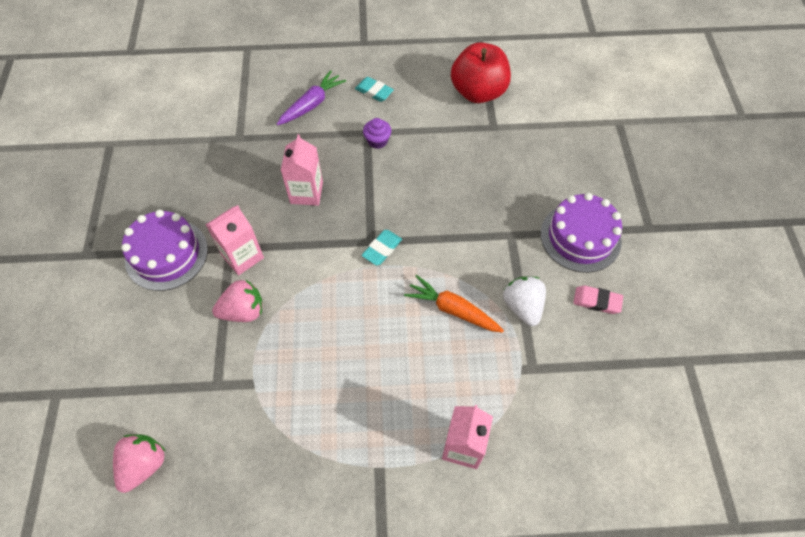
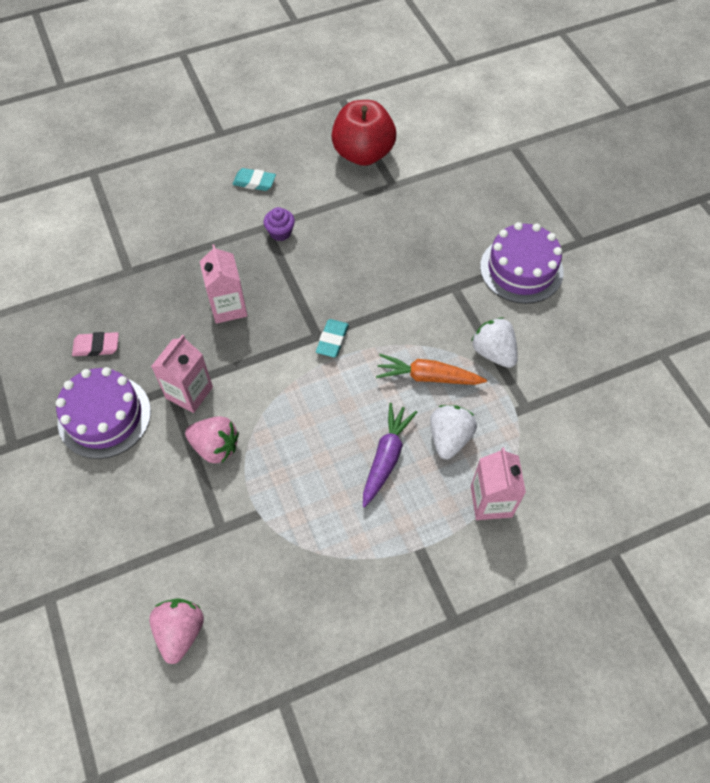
camera: 20 degrees left, 0 degrees up
(243, 311) = (215, 447): pink strawberry -> pink strawberry turned 60 degrees clockwise
(312, 104) = (193, 214): purple carrot -> purple carrot (386, 457)
(449, 373) = (449, 438): none -> white strawberry
(597, 301) = (560, 325): pink eraser -> pink eraser (96, 346)

